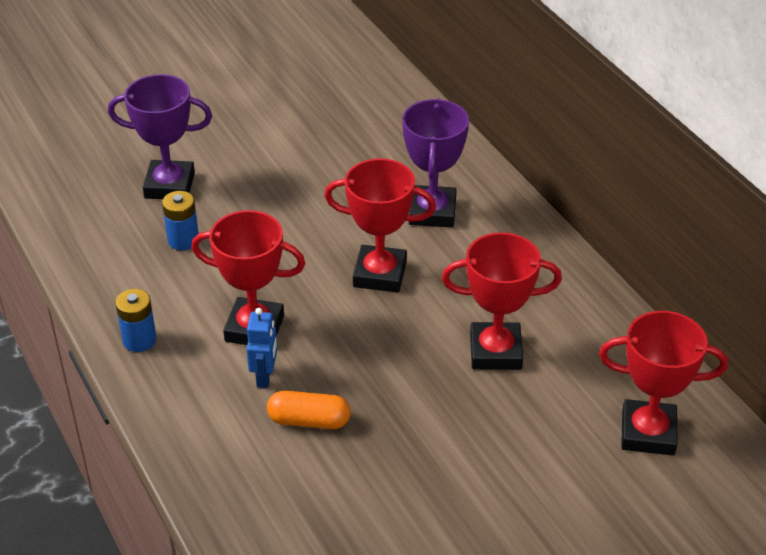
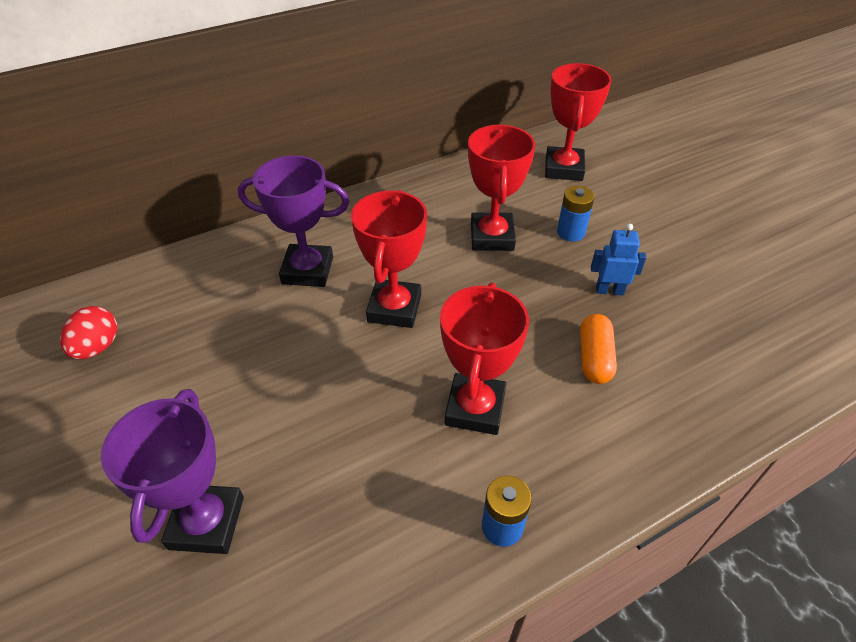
camera: 90 degrees left, 5 degrees up
(183, 240) = (322, 494): blue battery -> blue battery (571, 232)
(265, 377) = (543, 395): blue robot -> blue robot (609, 290)
(336, 104) = (97, 347): none -> red egg

